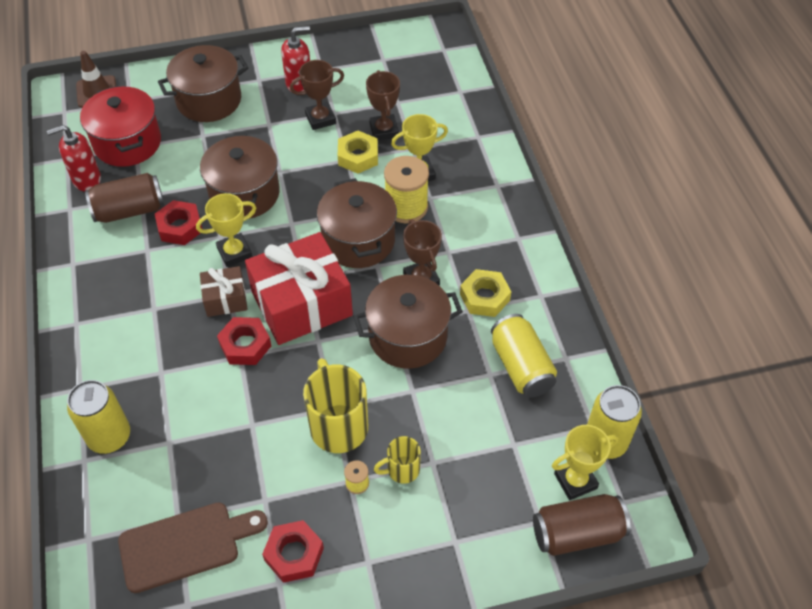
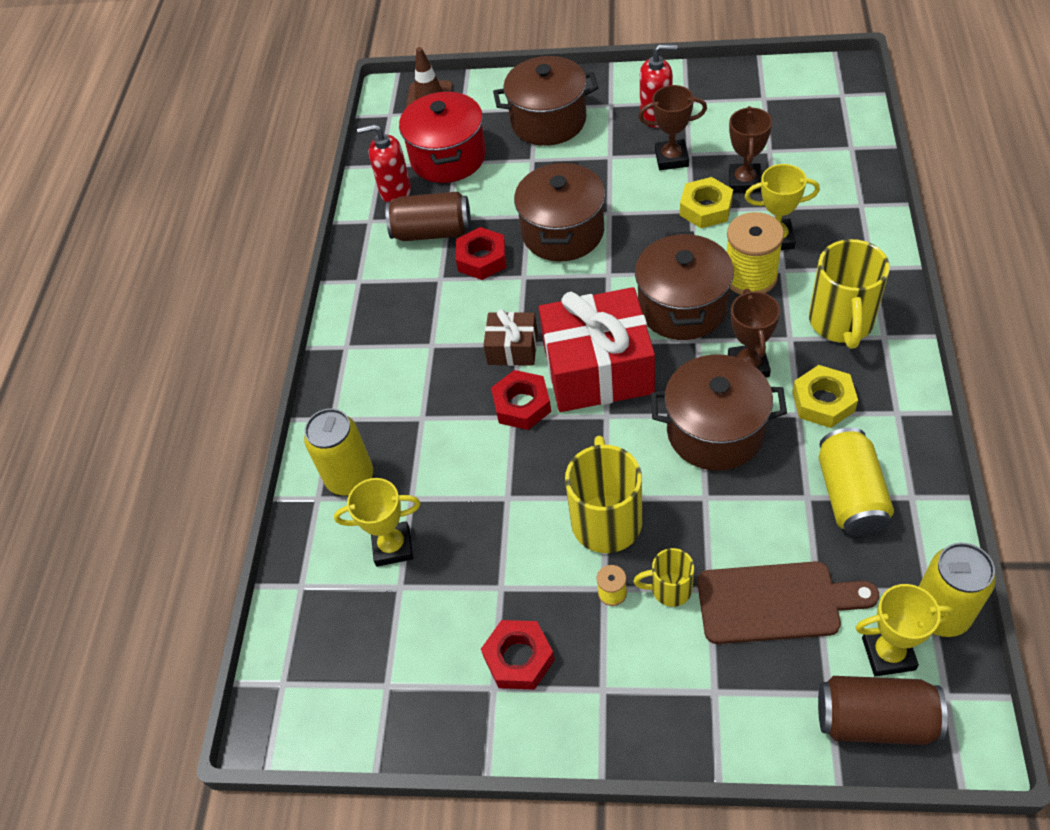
camera: 25 degrees right, 0 degrees up
(185, 545) = (401, 617): brown cutting board -> brown cutting board (775, 602)
(234, 252) = (535, 297): yellow trophy -> yellow trophy (393, 547)
(484, 232) = (841, 322): none -> yellow mug

